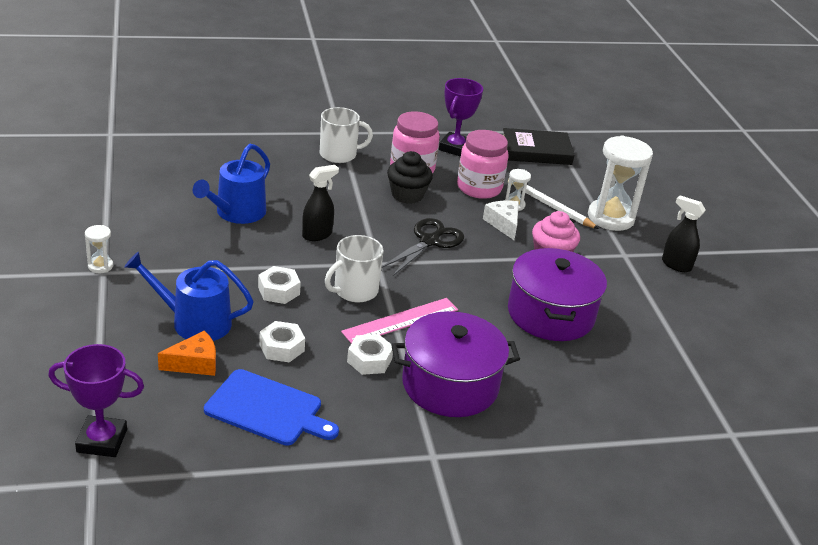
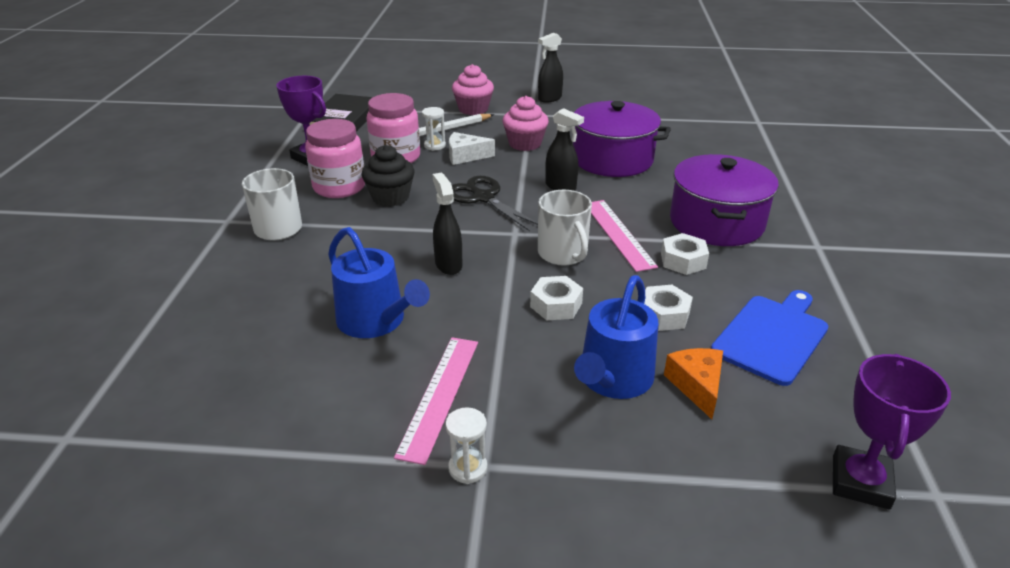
camera: 70 degrees left, 0 degrees up
(164, 248) = (439, 396): none -> pink ruler
(472, 283) = (561, 187): none -> black spray bottle
(610, 218) = (473, 109): white hourglass -> pink cupcake

